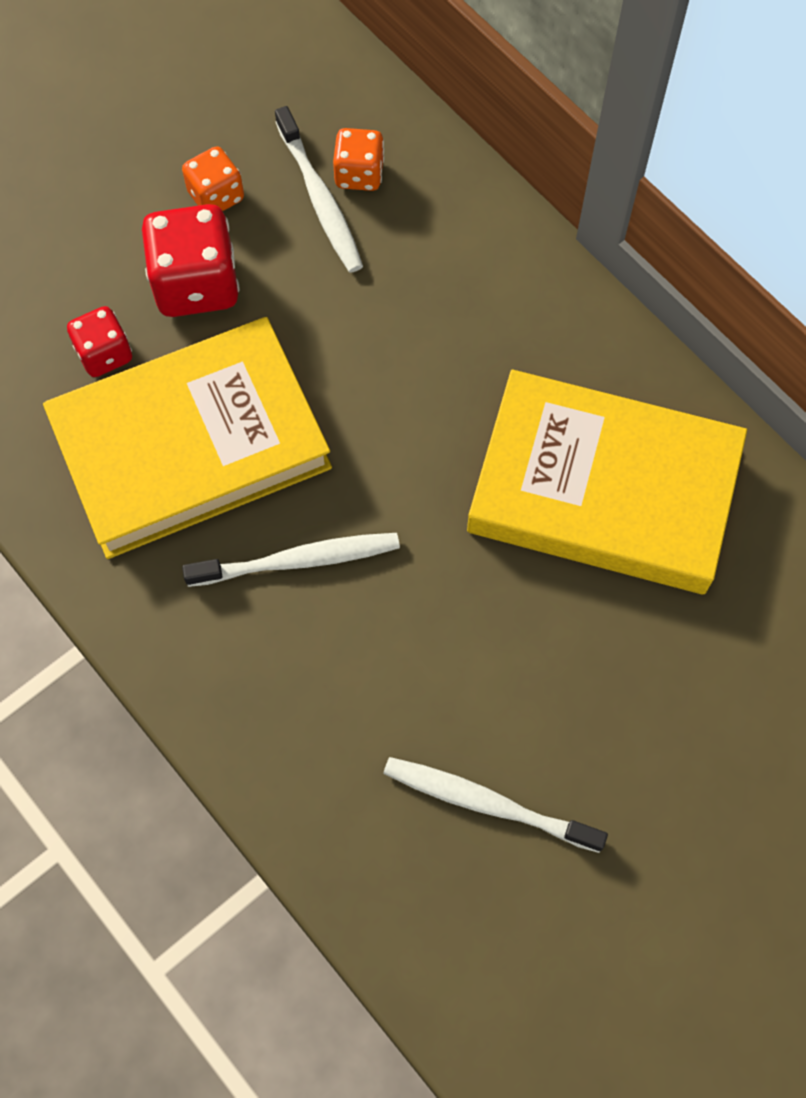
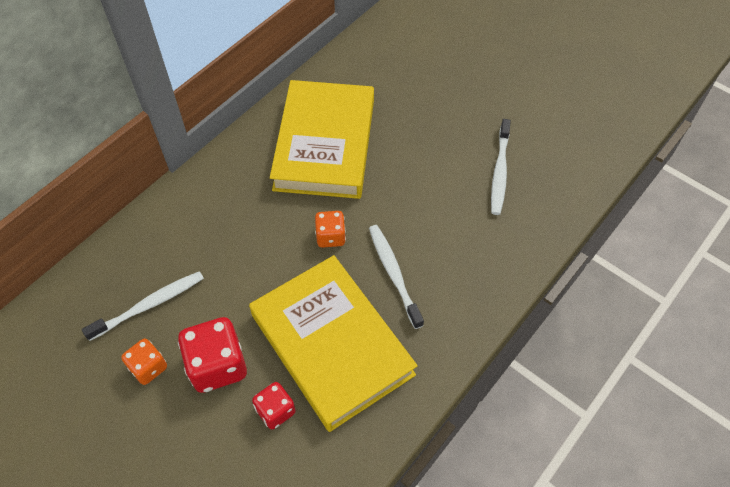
camera: 100 degrees left, 10 degrees down
(359, 174) = (129, 286): orange dice -> orange dice (330, 237)

